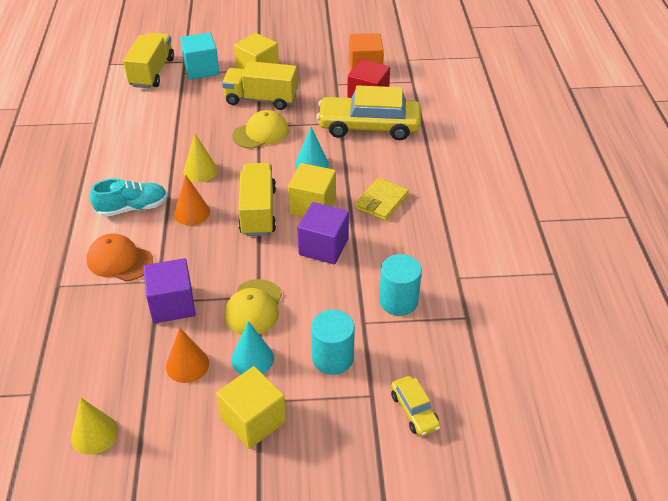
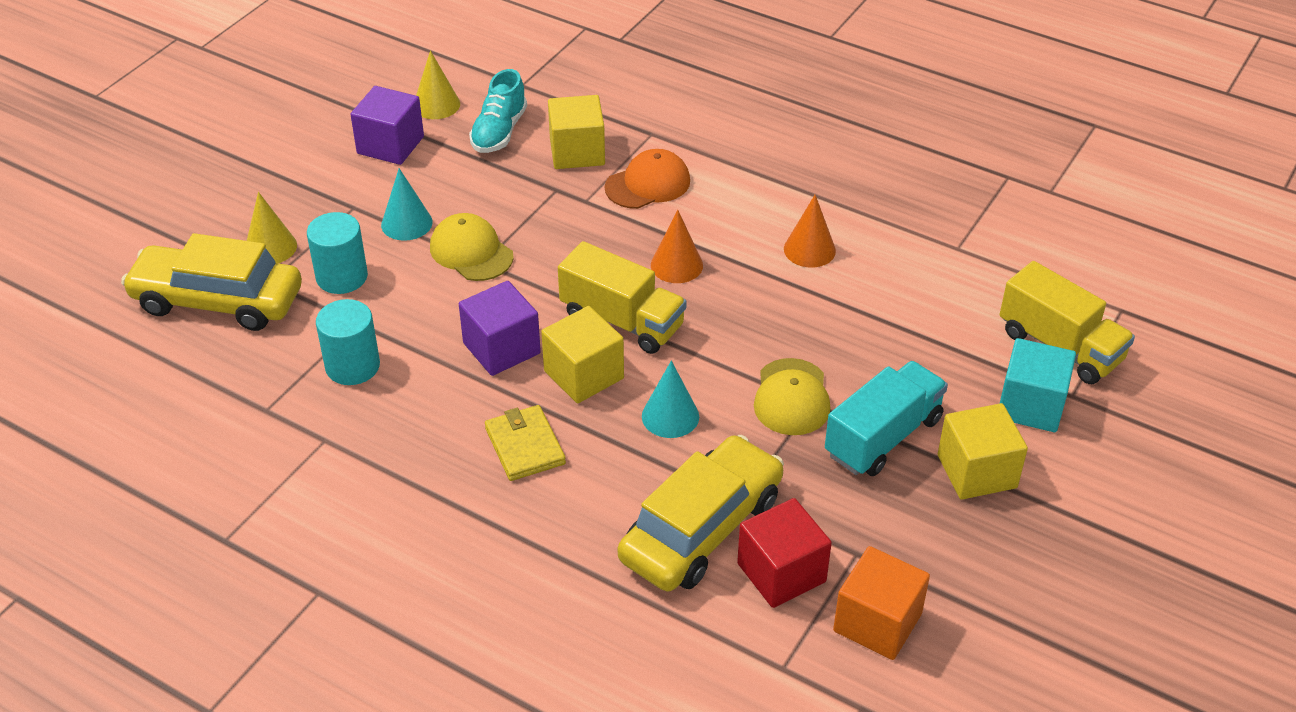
camera: 125 degrees right, 0 degrees up
(132, 208) = (733, 221): turquoise shoe -> turquoise shoe (499, 132)
(172, 304) = (540, 198): purple cube -> purple cube (390, 145)
(187, 365) = (449, 180): orange cone -> orange cone (809, 249)
(200, 171) = (755, 303): yellow cone -> yellow cone (270, 247)
(253, 420) = (338, 195): yellow cube -> yellow cube (577, 152)
(261, 99) = (883, 437): yellow truck -> turquoise truck
(414, 411) = (218, 300): yellow car -> yellow car, size x2.12

